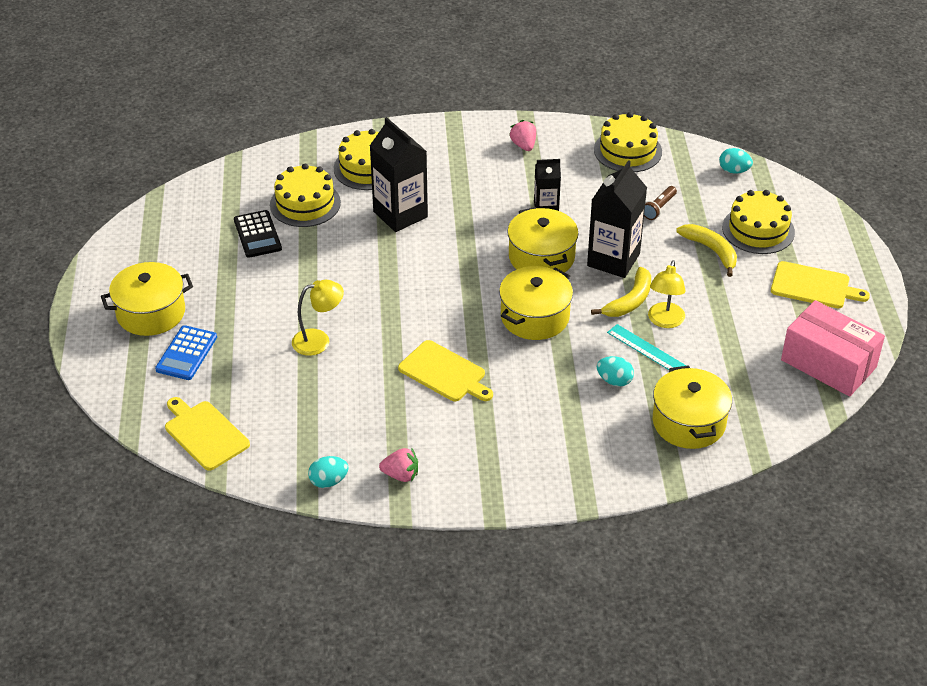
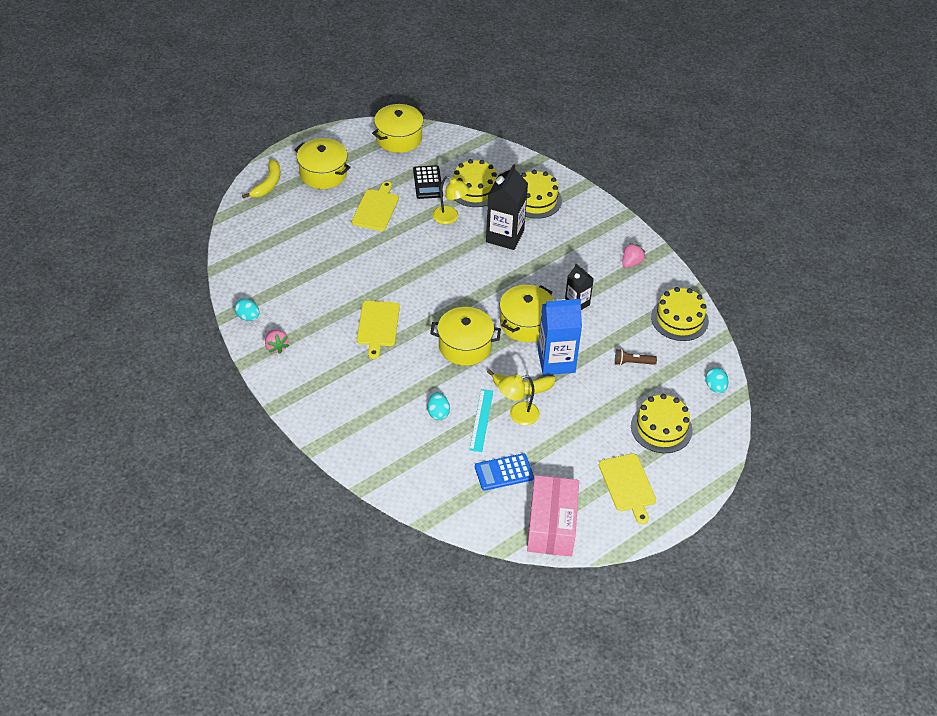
camera: 55 degrees right, 5 degrees up
(186, 353) = (303, 205): blue calculator -> blue calculator (504, 472)
(204, 434) = (246, 246): yellow cutting board -> yellow cutting board (376, 208)
(257, 234) = (428, 182): black calculator -> black calculator turned 45 degrees counterclockwise
(319, 340) = (359, 255): yellow lamp -> yellow lamp (450, 218)
(613, 260) = (556, 361): black carton -> blue carton
(689, 422) = (430, 469): yellow pot -> yellow pot (399, 138)
(711, 251) = (614, 411): yellow banana -> yellow banana (268, 184)

